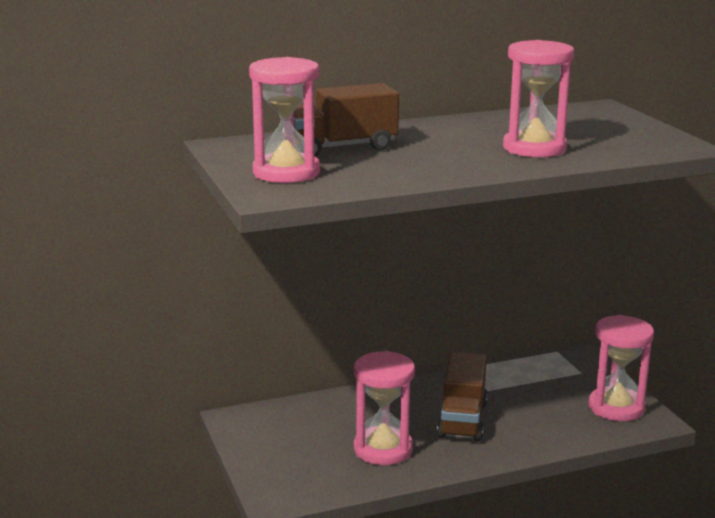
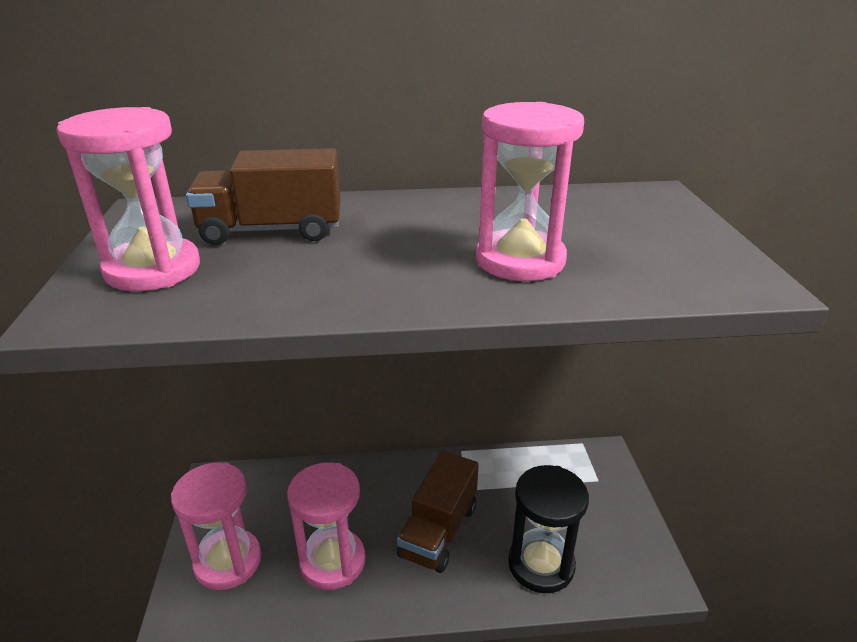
camera: 15 degrees right, 10 degrees up
(557, 426) = (541, 564): none -> black hourglass
(616, 407) = (620, 546): pink hourglass -> pink hourglass (228, 561)

